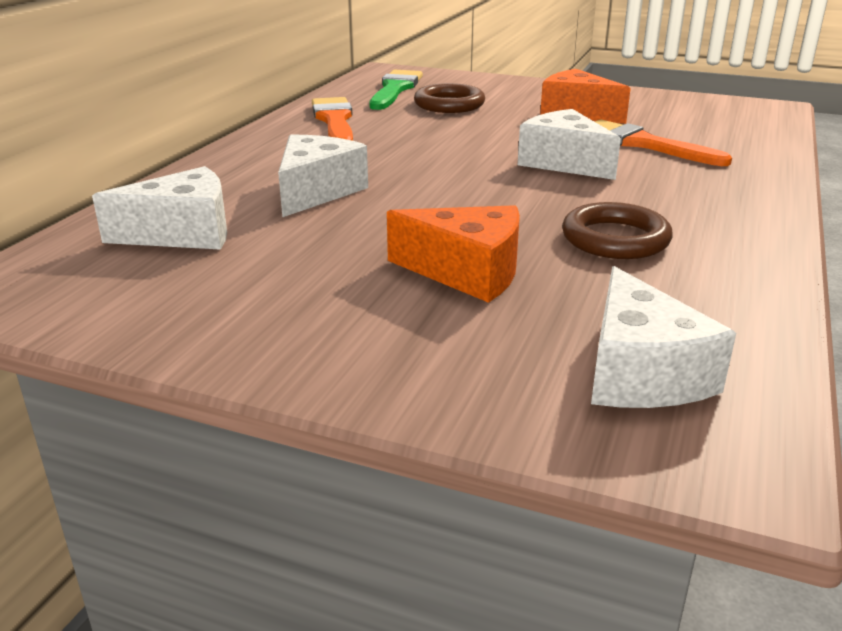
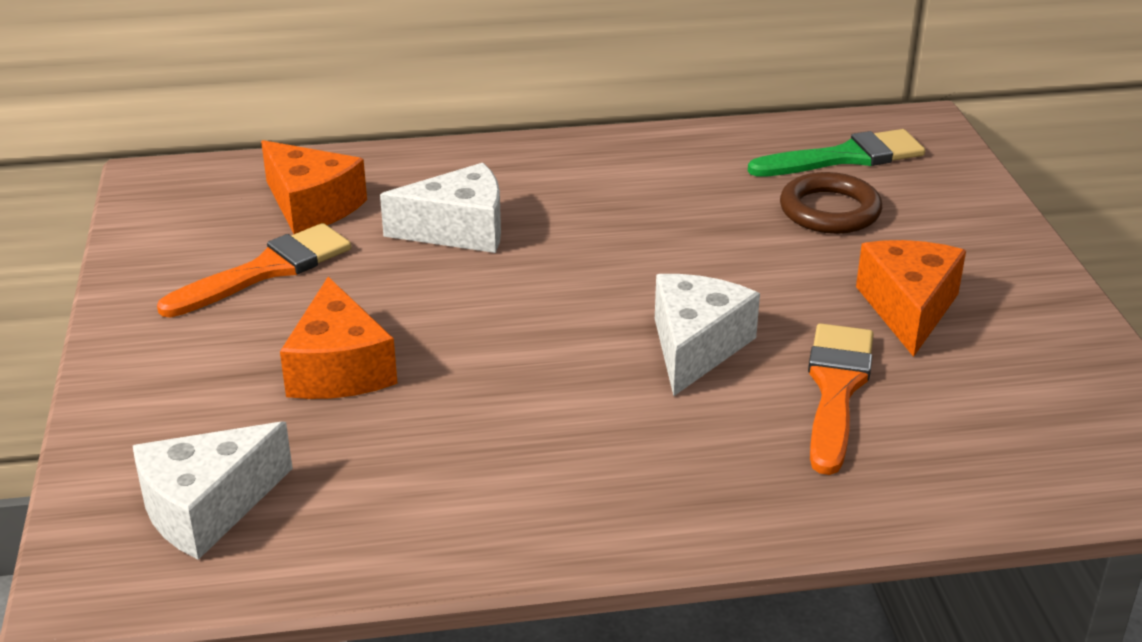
camera: 60 degrees right, 5 degrees up
(183, 233) = (311, 206): white cheese -> orange cheese
(334, 121) = (677, 164): orange brush -> orange brush (266, 270)
(615, 239) = (488, 434): brown ring -> none

